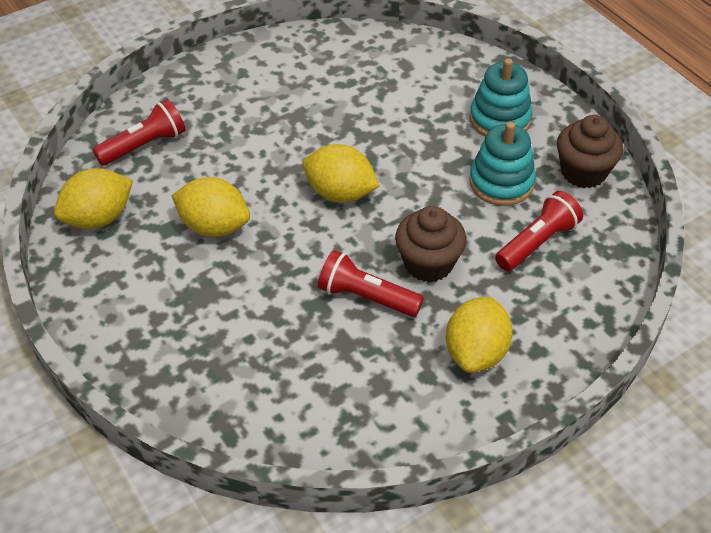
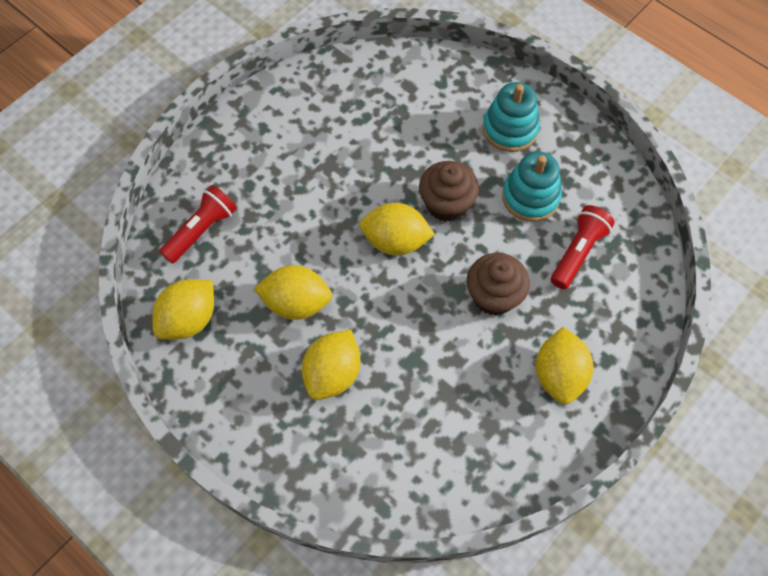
camera: 15 degrees left, 15 degrees up
(226, 297) = (332, 373): none -> yellow lemon
(366, 297) = (452, 343): red flashlight -> none
(583, 172) = (596, 169): brown cupcake -> brown cupcake (446, 204)

